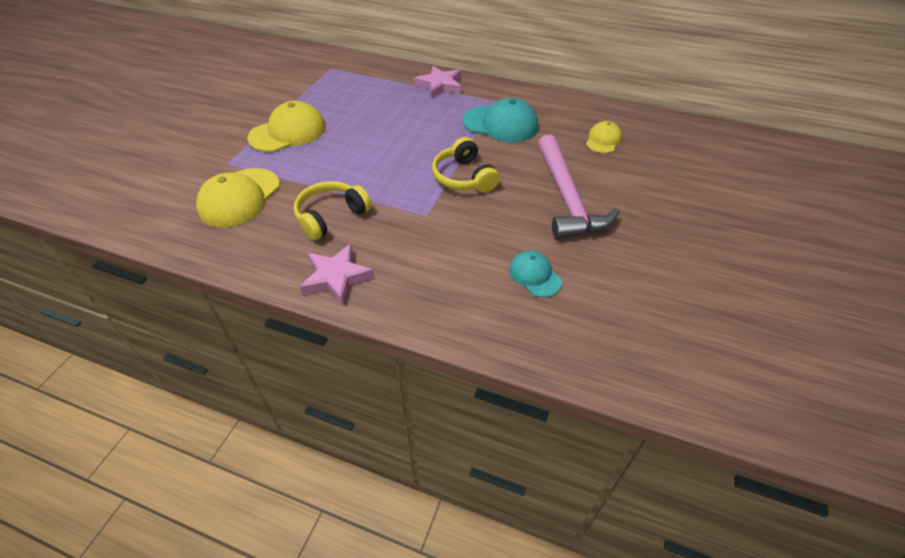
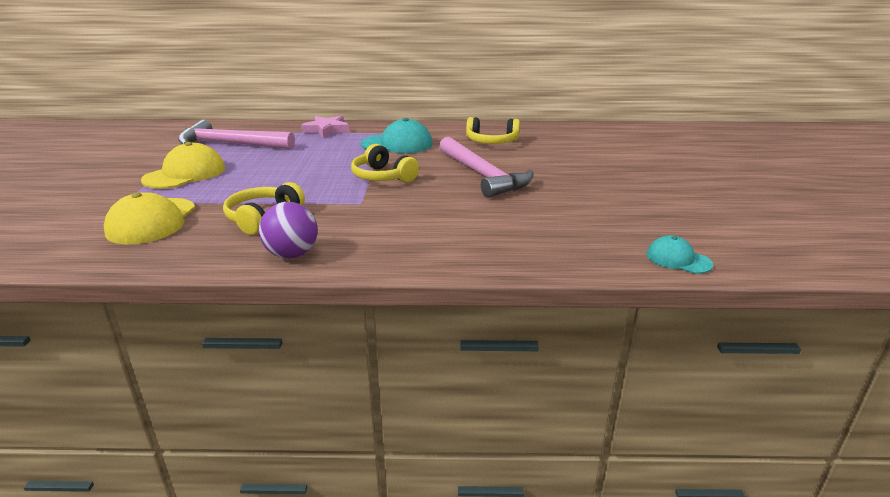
camera: 20 degrees left, 20 degrees down
(336, 277) = (292, 254): pink star -> purple ball
(342, 92) = (231, 144): none -> pink hammer
(535, 275) = (484, 221): turquoise cap -> turquoise cap (678, 259)
(603, 140) = (491, 142): yellow cap -> yellow headphones

